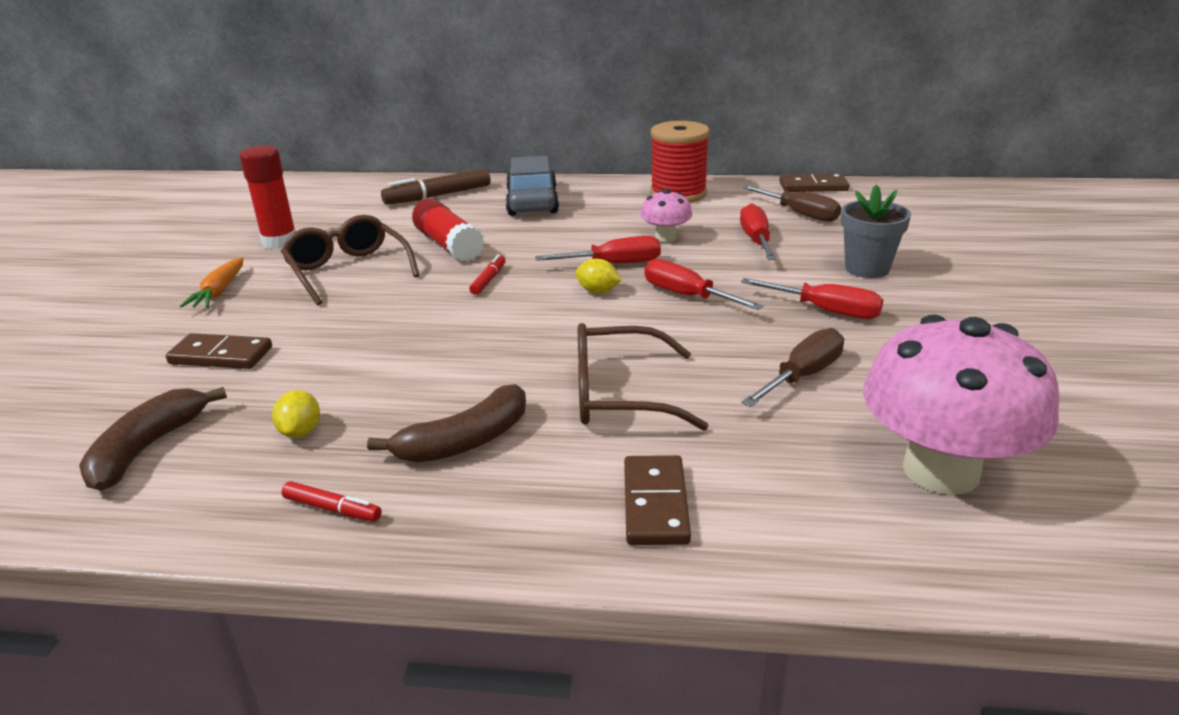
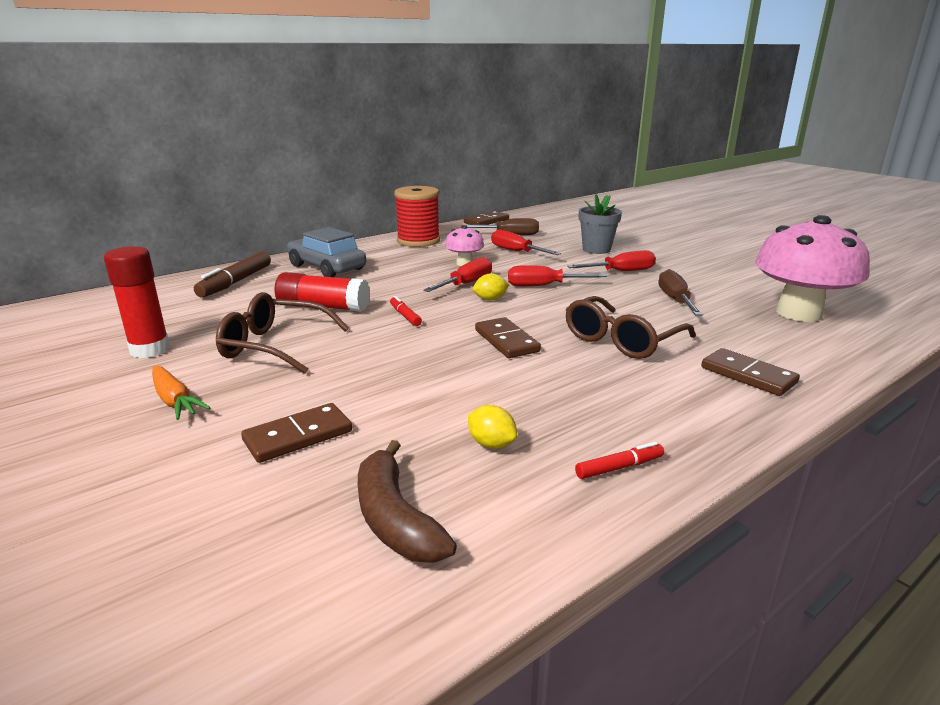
camera: 45 degrees left, 5 degrees down
(465, 441) = (602, 396): brown banana -> none
(513, 343) = (506, 341): none -> brown domino

